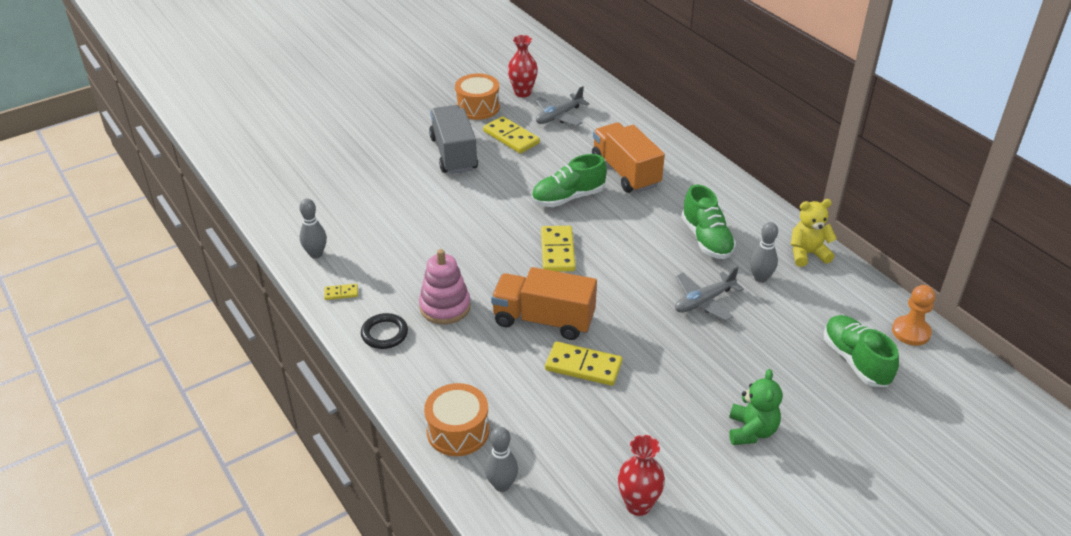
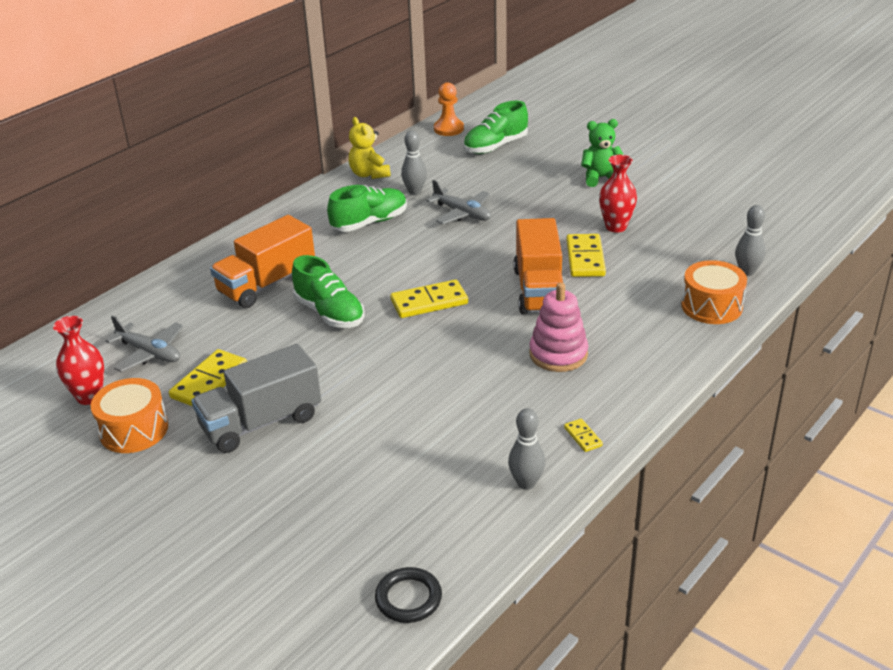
camera: 105 degrees left, 5 degrees down
(384, 333) = (624, 384): black ring -> black ring (408, 598)
(638, 505) = (710, 211): red vase -> red vase (616, 227)

